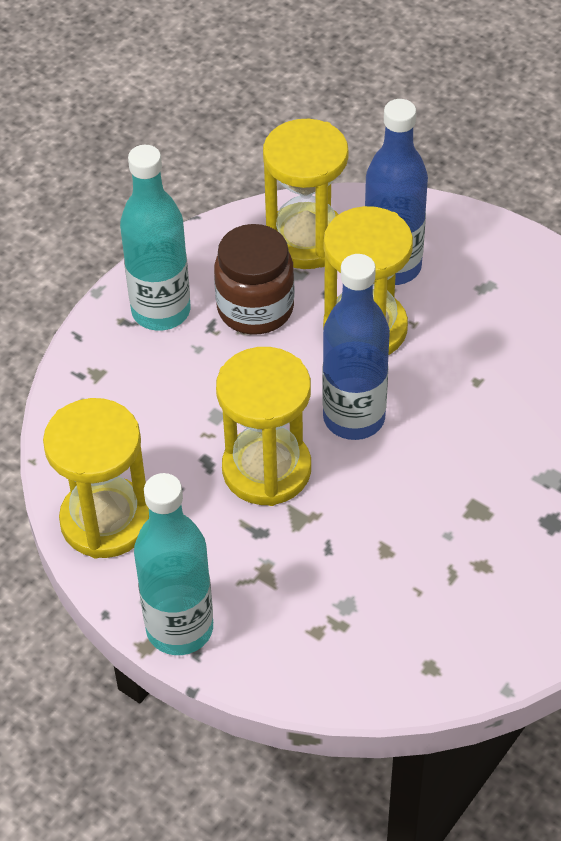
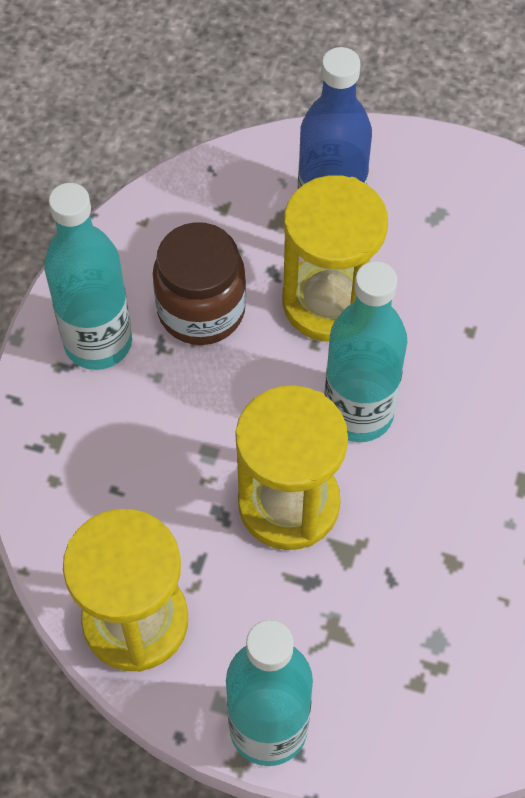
camera: 20 degrees left, 10 degrees up
(306, 240) = (225, 211): yellow hourglass -> none
(354, 418) = (358, 413): blue bottle -> turquoise bottle

